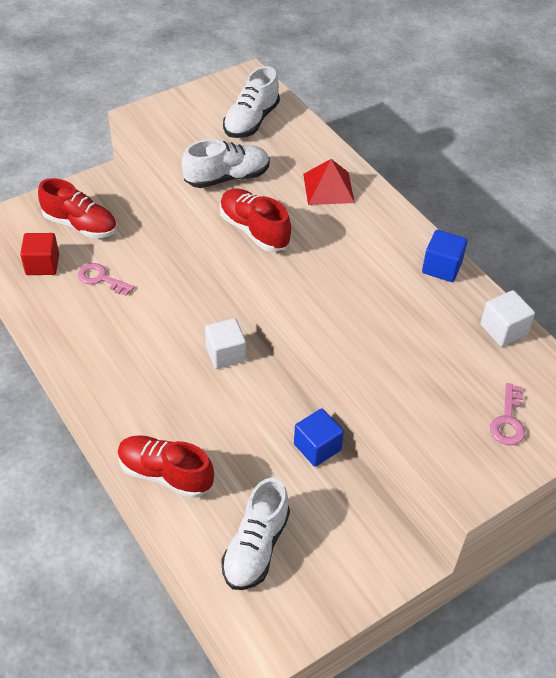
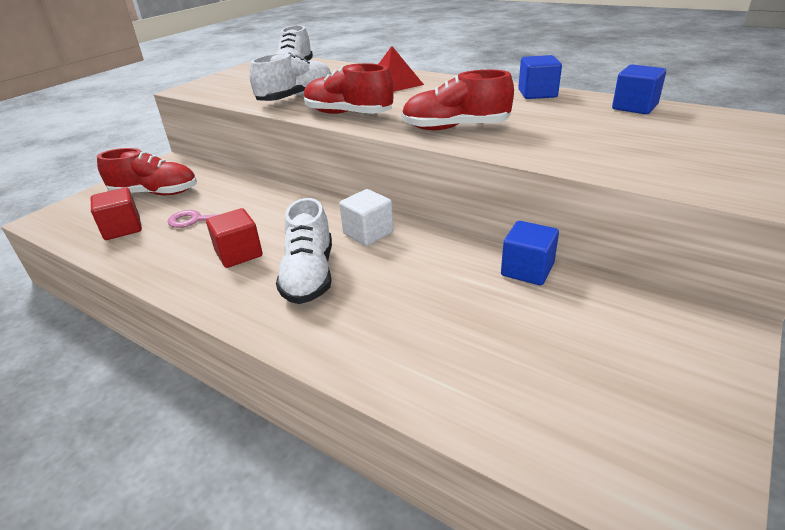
camera: 20 degrees left, 15 degrees down
(118, 335) = (239, 254): none -> red cube
(165, 474) = (377, 354): red shoe -> red shoe (455, 128)
(256, 547) = (553, 387): white shoe -> white shoe (309, 275)
(503, 330) = (634, 107): white cube -> blue cube
(508, 421) = (725, 148): pink key -> none

